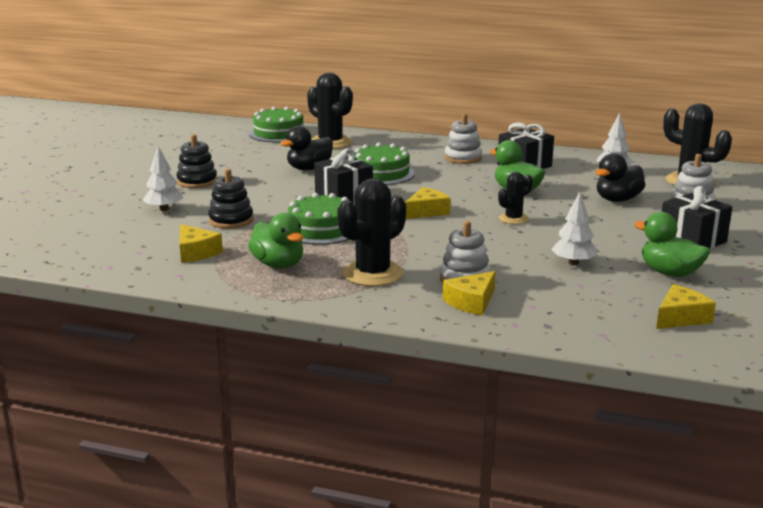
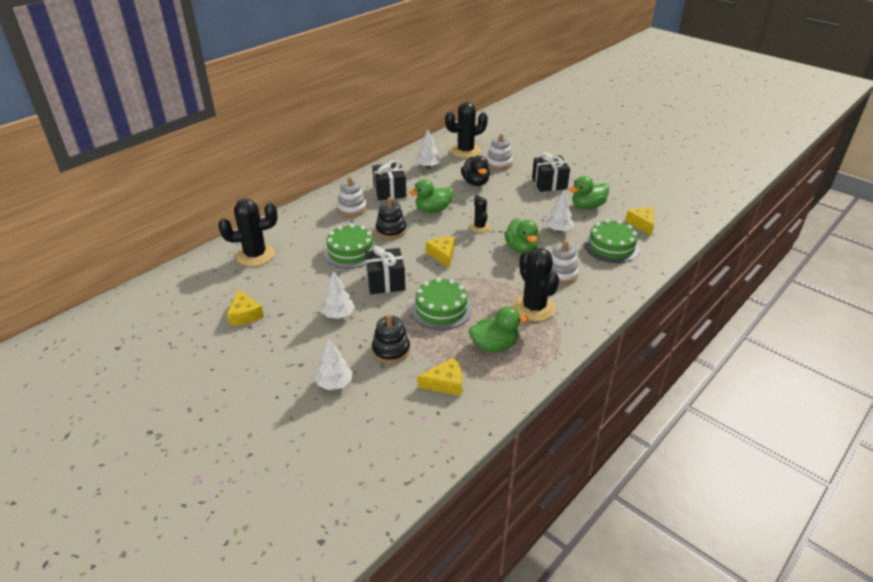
camera: 65 degrees left, 15 degrees up
(197, 181) = (281, 350): black stacking toy -> black stacking toy (391, 230)
(268, 190) = (338, 315): none -> white tree
(278, 133) = (198, 275): green cake -> green cake (611, 247)
(309, 169) = (307, 282): black duck -> none
(471, 302) = (594, 282): yellow cheese -> yellow cheese (245, 315)
(495, 248) = (521, 248): none -> green duck

